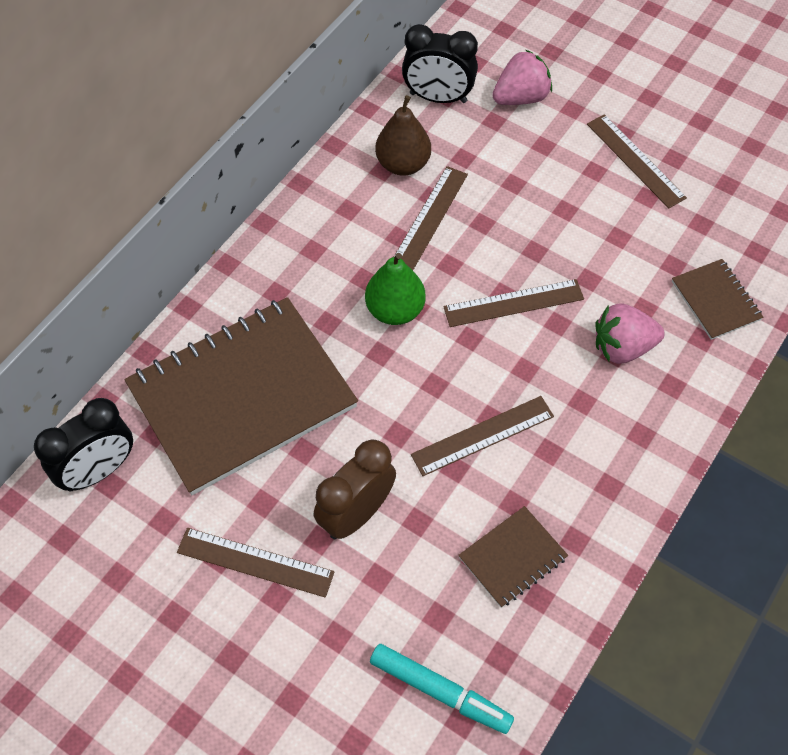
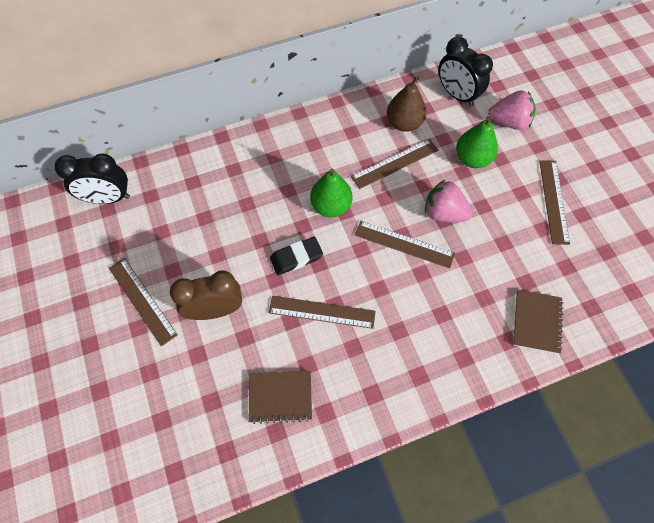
camera: 35 degrees right, 5 degrees up
(242, 397) = (209, 204): brown notebook -> none
(403, 394) = (296, 257): none -> black eraser
(440, 691) = (177, 446): turquoise marker -> none
(513, 162) = (472, 158): none -> green pear
(622, 347) = (450, 313): pink strawberry -> pink strawberry (443, 213)

